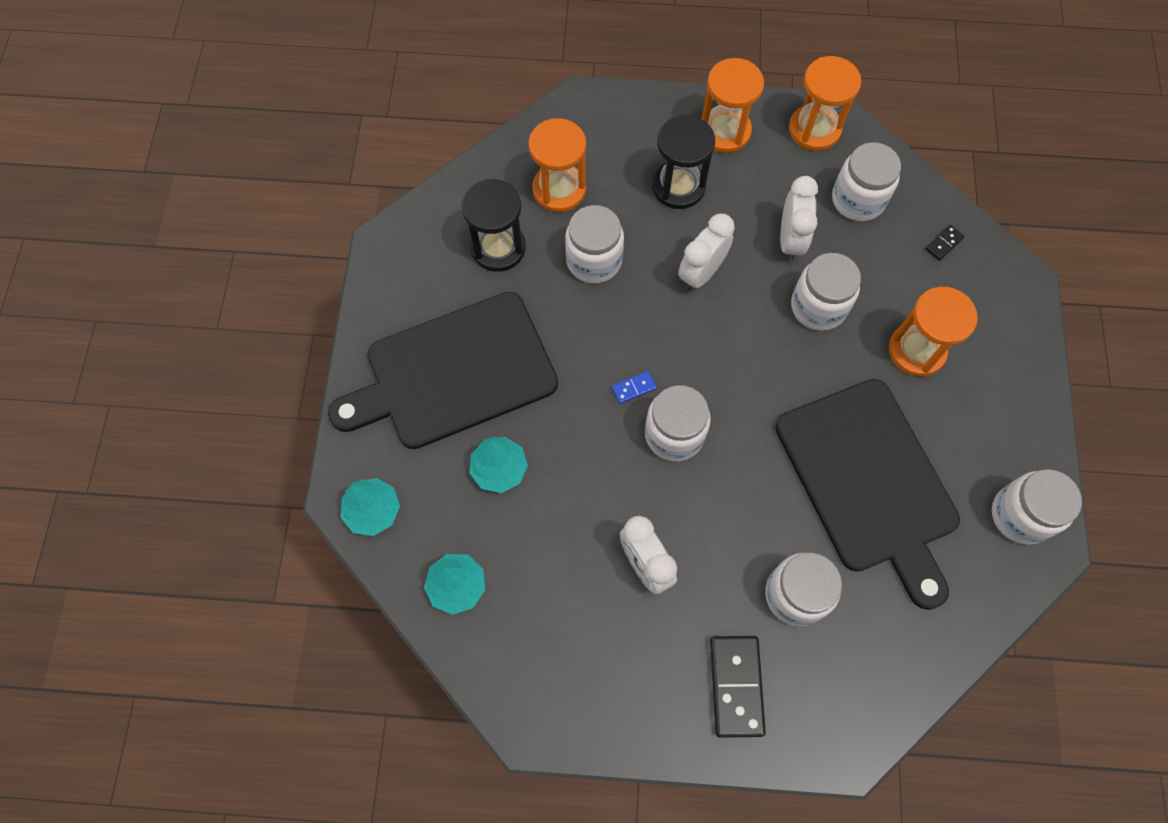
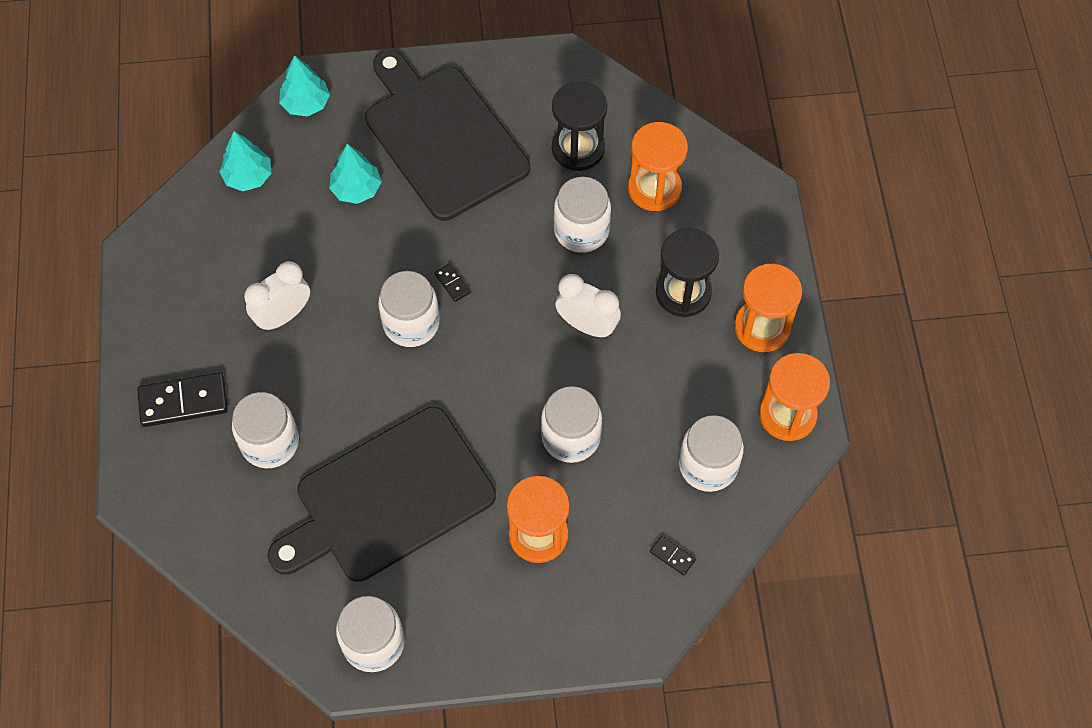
camera: 80 degrees right, 5 degrees down
(634, 388) = (452, 283): blue domino -> black domino
(790, 240) = (642, 403): white clock -> none

